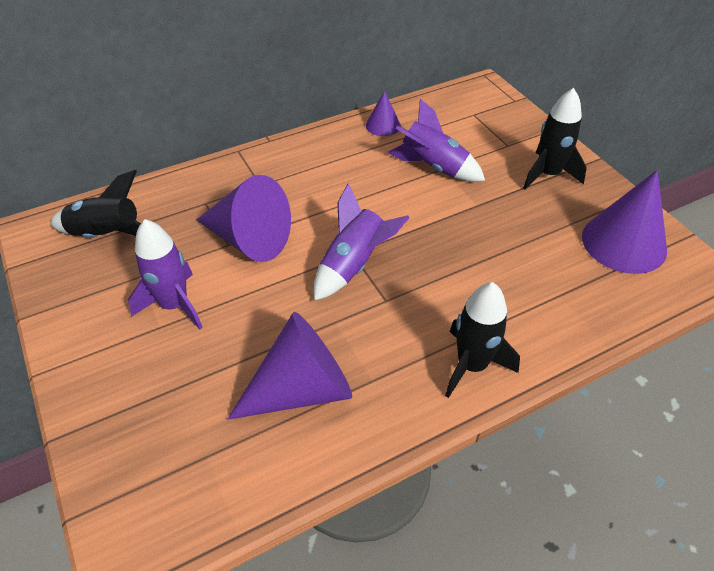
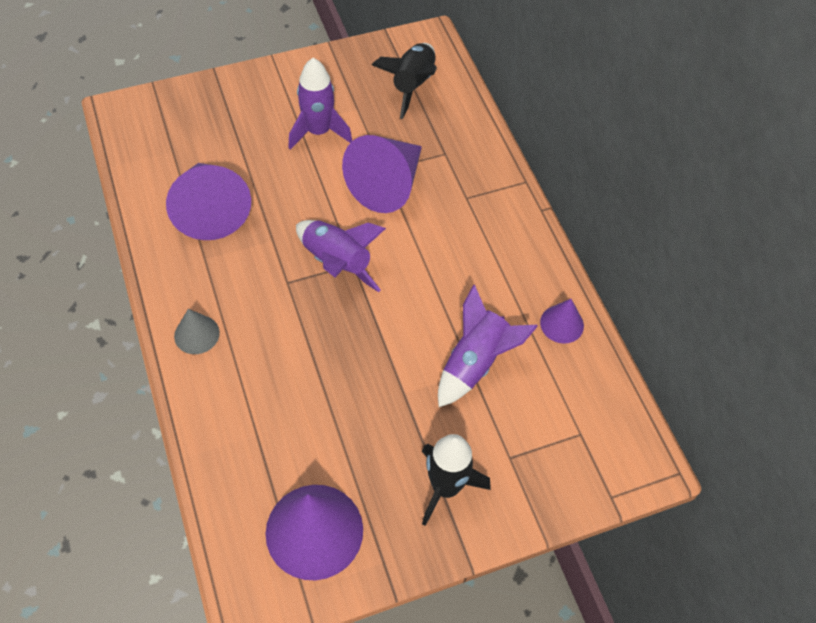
camera: 95 degrees right, 10 degrees up
(472, 365) = (197, 334): black rocket -> grey cone

